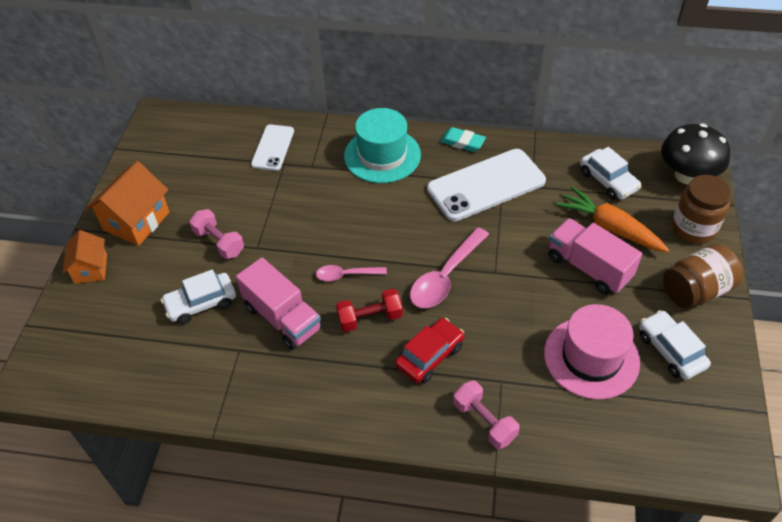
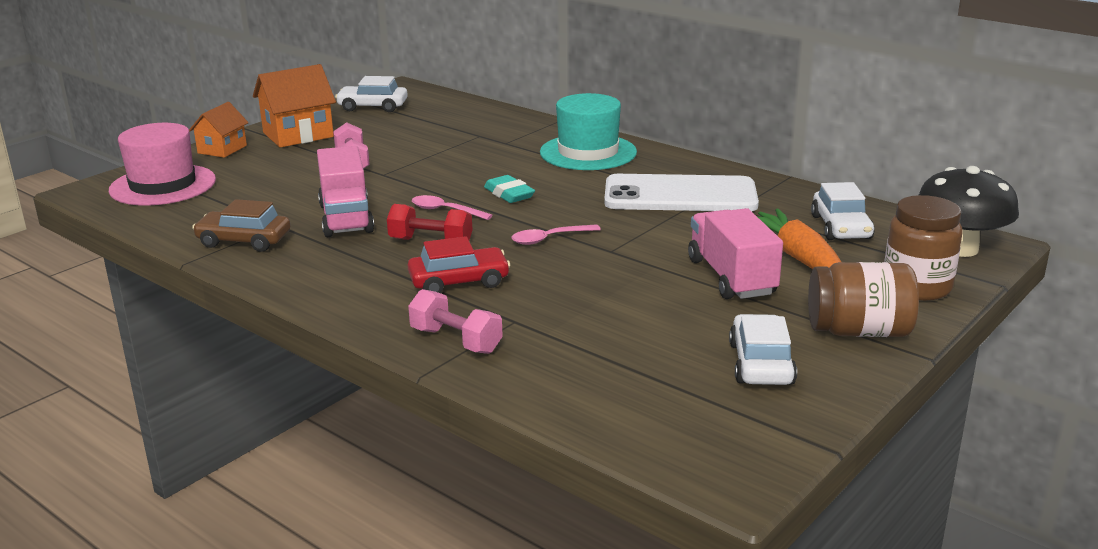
camera: 30 degrees right, 25 degrees down
(201, 303) = (285, 190): white car -> white car (373, 107)
(232, 382) = (244, 241): none -> brown car
(273, 148) = (482, 124): white phone -> none
(445, 277) = (549, 239): pink spoon -> pink spoon, size x0.58
(462, 142) = (690, 164): turquoise eraser -> turquoise eraser (509, 194)
(484, 421) = (456, 340): pink dumbbell -> pink dumbbell turned 45 degrees counterclockwise
(591, 357) = (647, 338): pink hat -> pink hat (163, 185)

